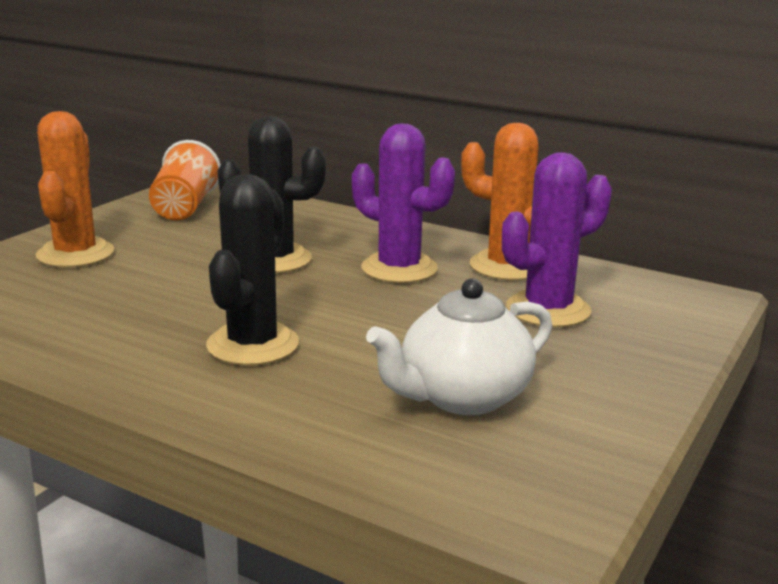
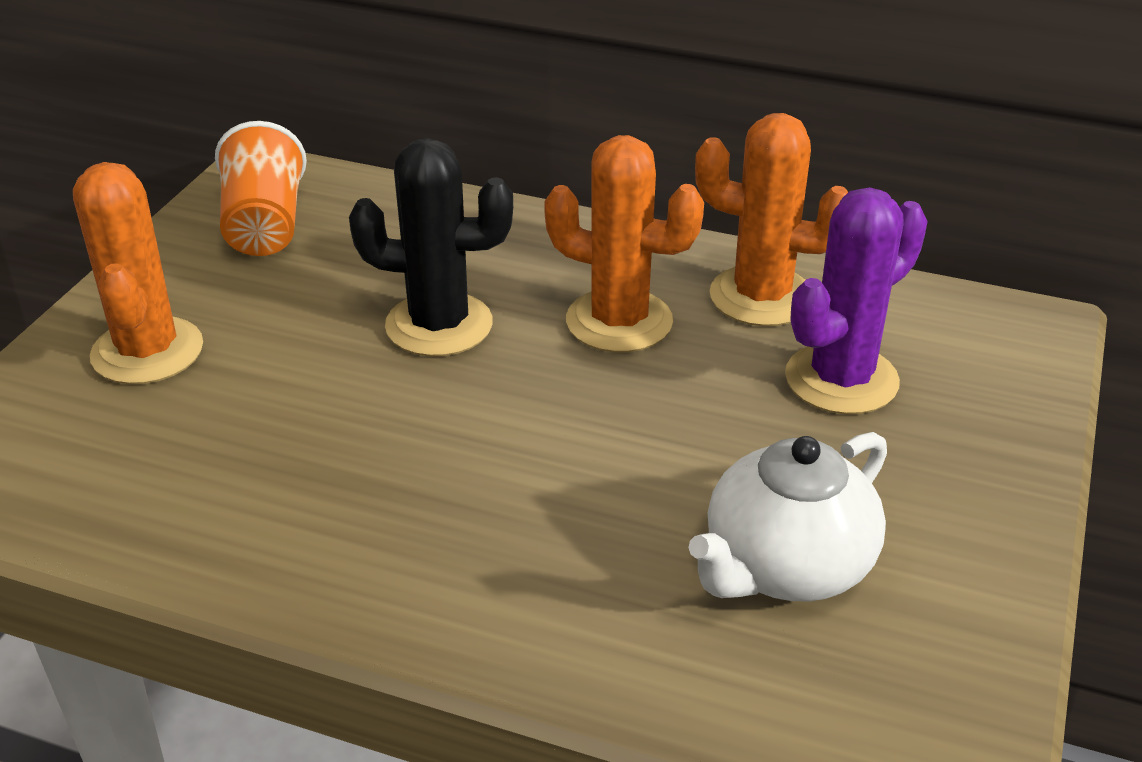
camera: 10 degrees left, 15 degrees up
(253, 345) = (478, 507): black cactus -> none
(399, 269) = (619, 321): purple cactus -> orange cactus

